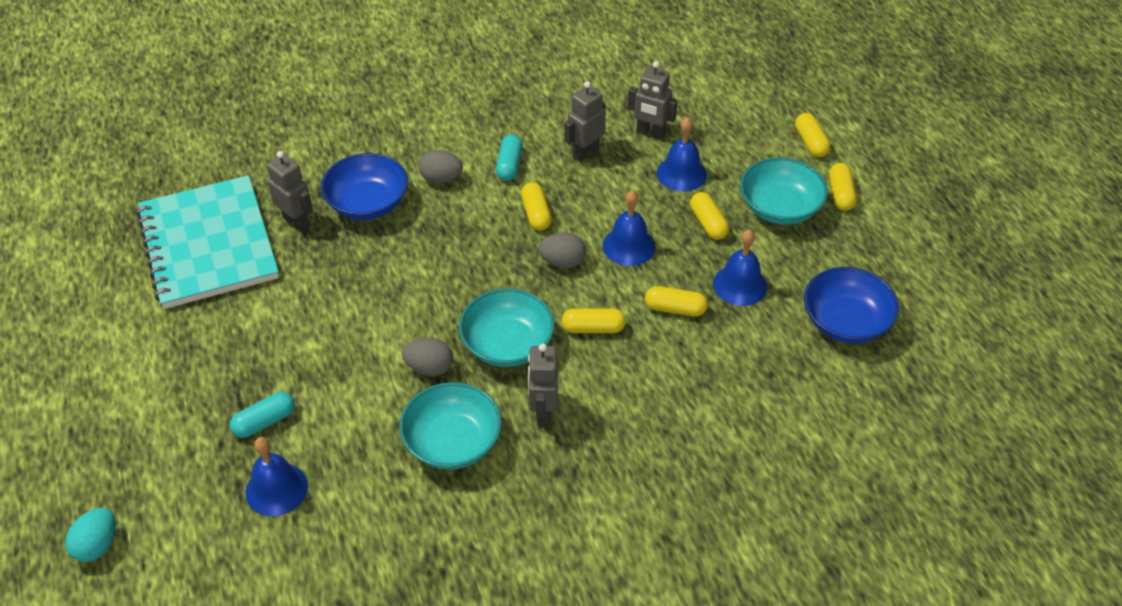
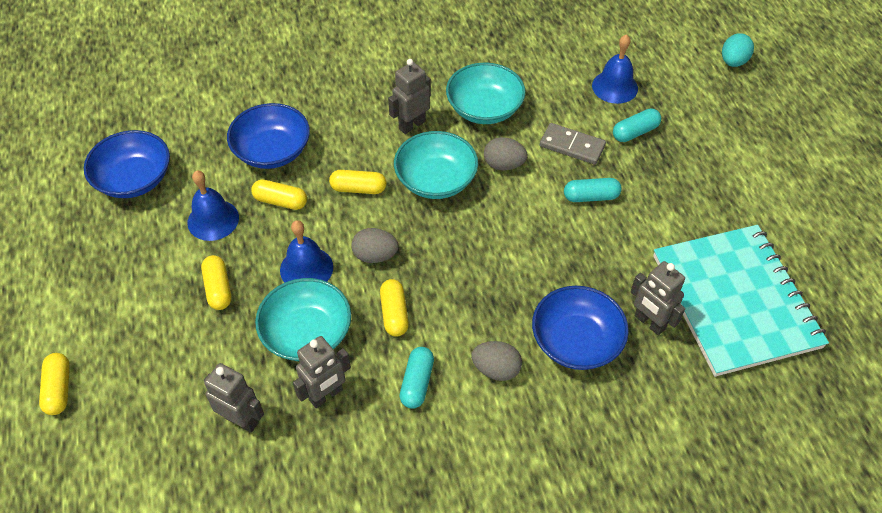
camera: 175 degrees left, 5 degrees up
(333, 337) = (591, 197): none -> turquoise capsule
(346, 398) = (572, 146): none -> grey domino
(543, 412) = (412, 125): grey robot -> grey robot turned 135 degrees counterclockwise
(681, 173) = (224, 355): blue bell -> none
(703, 365) = (272, 151): none -> blue bowl
(780, 207) = (136, 302): turquoise bowl -> turquoise bowl (307, 333)
(840, 194) = (64, 314): yellow capsule -> none

